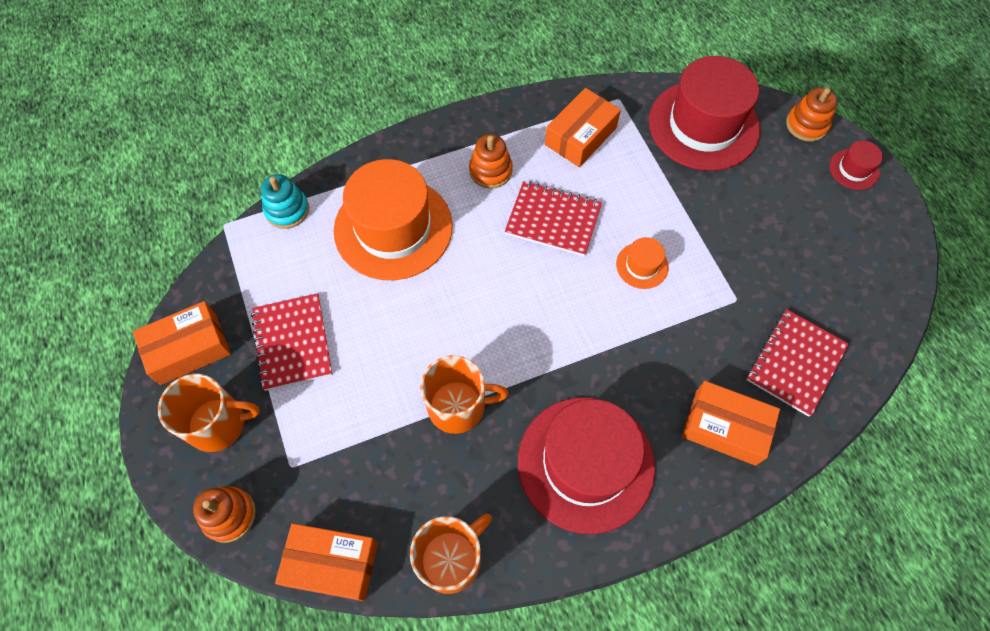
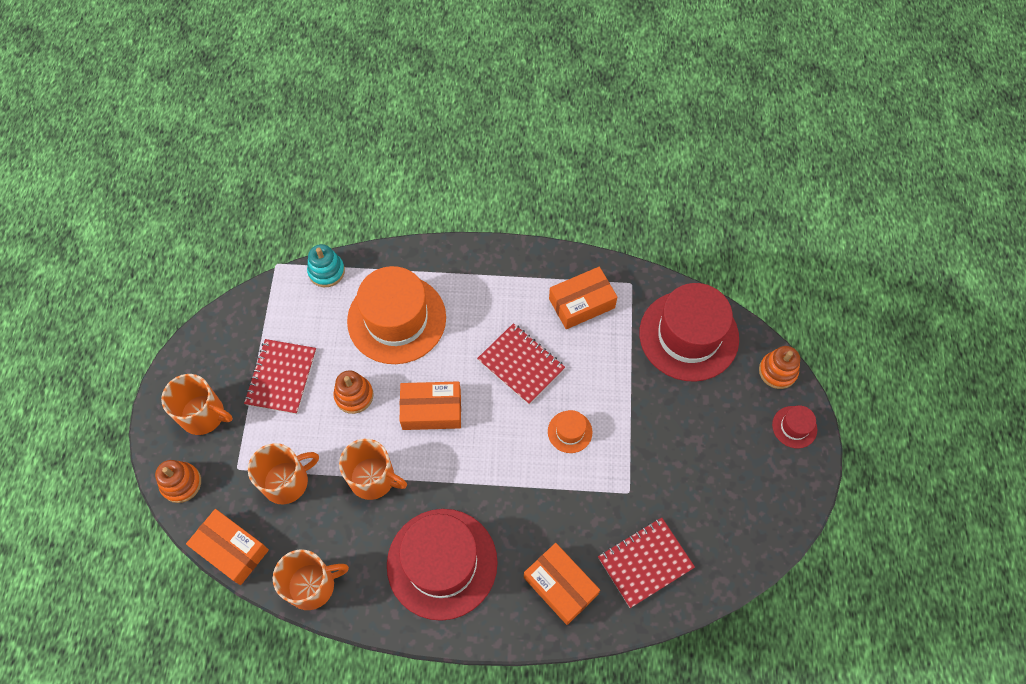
camera: 25 degrees right, 0 degrees up
(189, 349) = (209, 350): orange box -> orange box (431, 410)
(359, 454) = (287, 481): none -> orange mug
(490, 171) = (494, 303): orange stacking toy -> orange stacking toy (354, 395)

